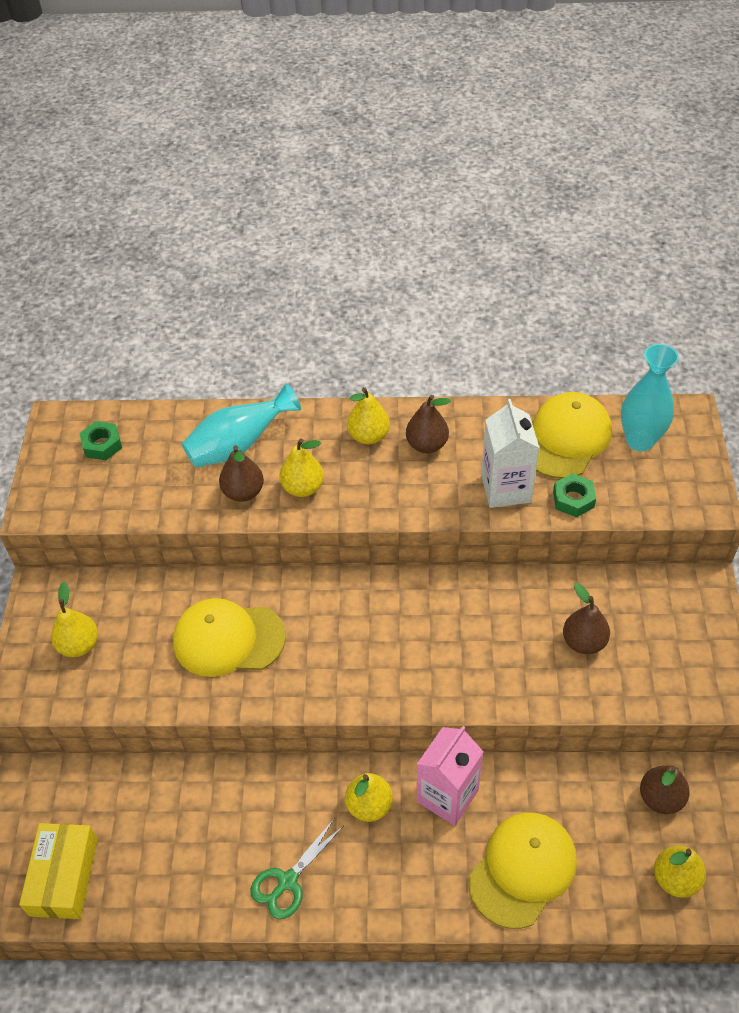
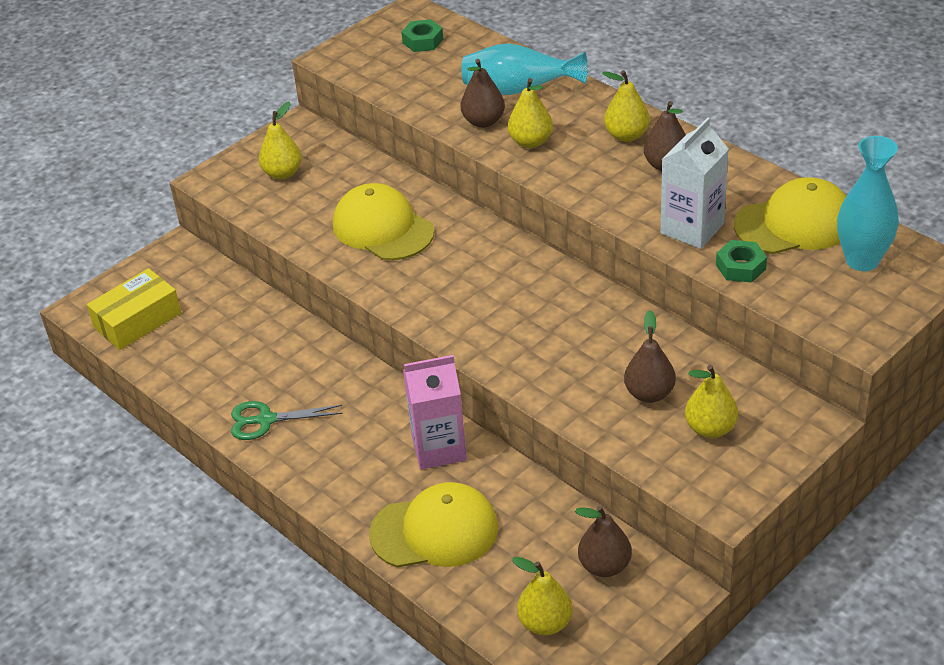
camera: 45 degrees right, 10 degrees down
(369, 805) = (375, 415): yellow pear -> yellow pear (710, 428)

